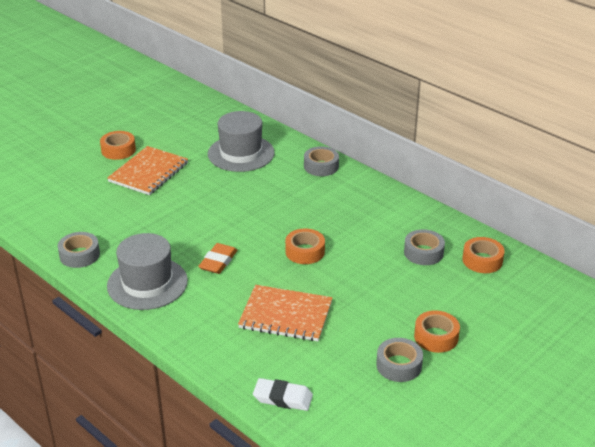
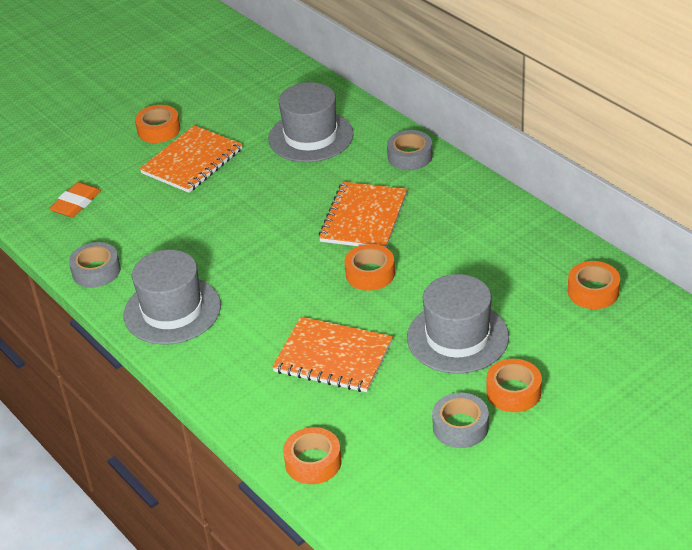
camera: 10 degrees right, 5 degrees up
(218, 261) = (261, 284): orange eraser -> orange eraser (76, 203)
(283, 398) = (313, 462): white eraser -> orange tape
(292, 211) = (363, 218): none -> orange notebook
(383, 297) = (457, 337): none -> grey hat
(423, 252) = (519, 279): grey tape -> none

